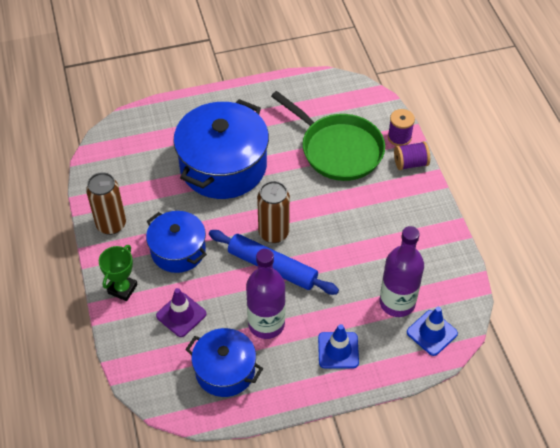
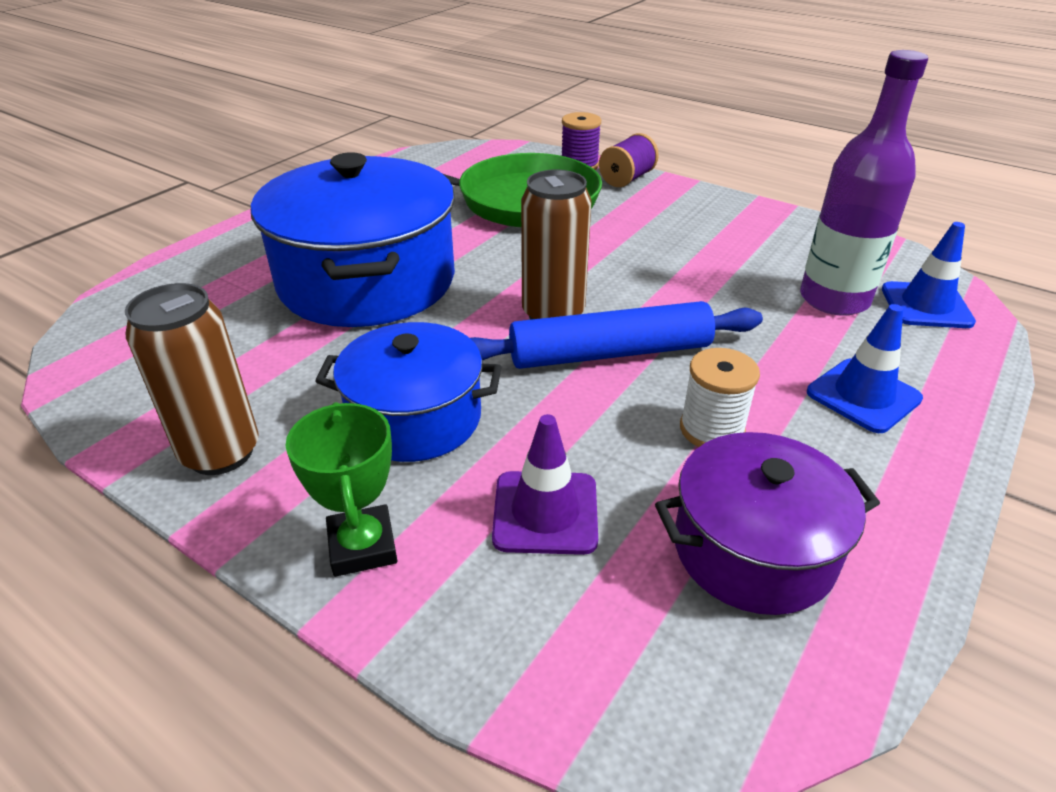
camera: 40 degrees left, 15 degrees down
(225, 370) = (753, 549): blue pot -> purple pot
(266, 324) = (711, 429): purple bottle -> white spool

